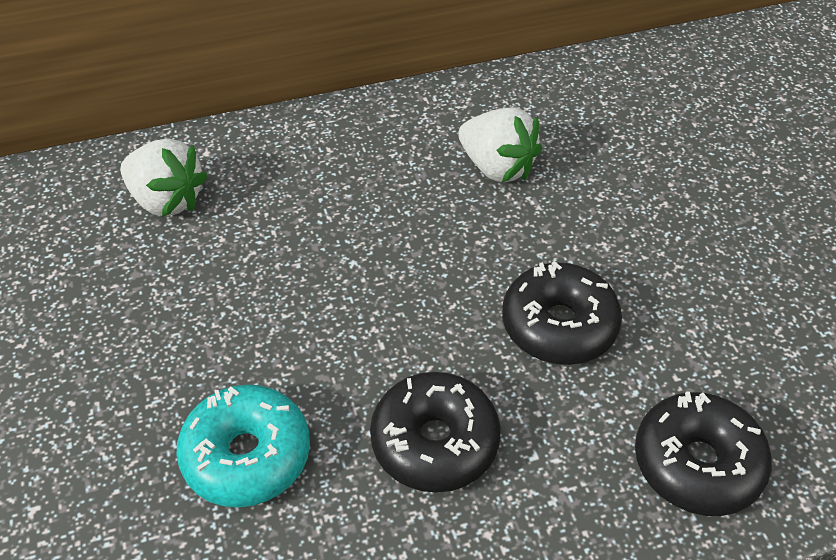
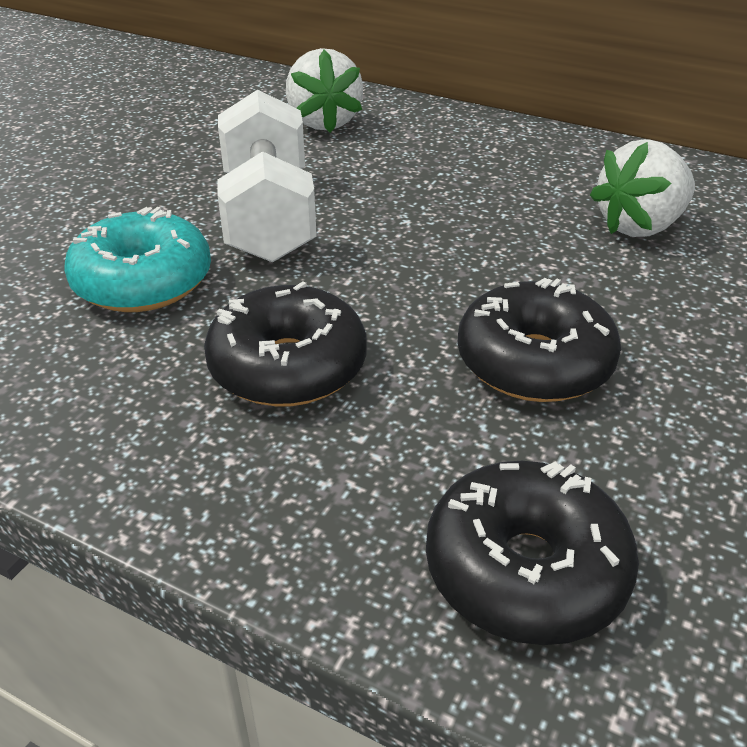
camera: 45 degrees right, 10 degrees down
(254, 328) = (268, 216): none -> white dumbbell
(497, 167) = (640, 226): white strawberry -> white strawberry turned 60 degrees clockwise

